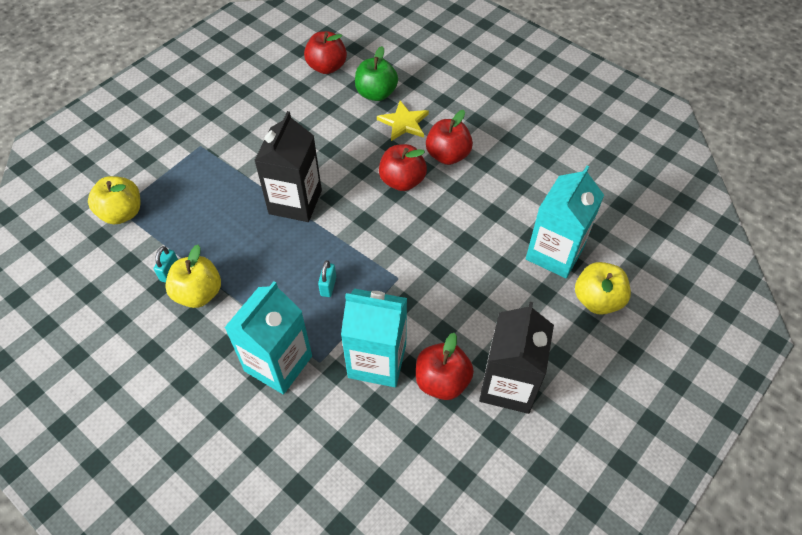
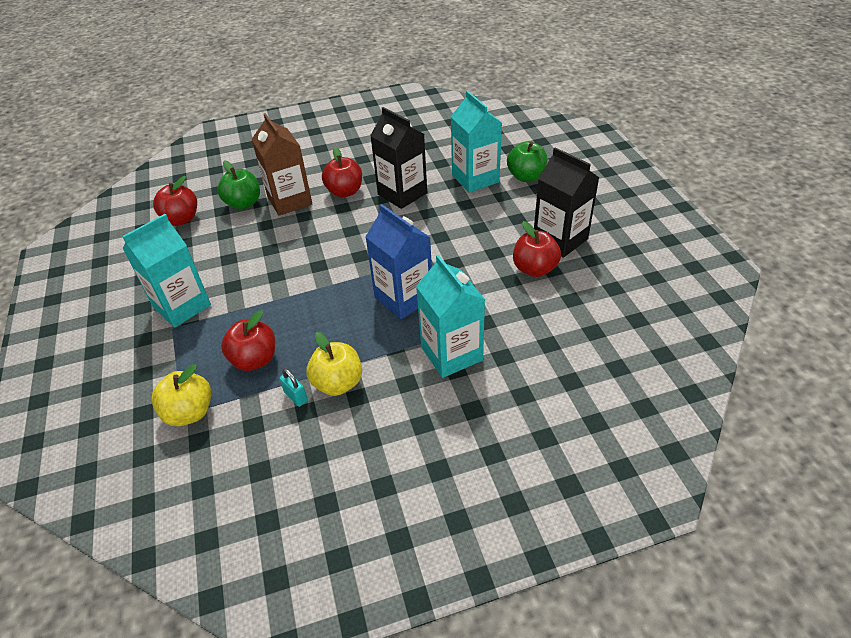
camera: 55 degrees left, 10 degrees down
(295, 202) = (302, 288): black carton -> black carton (402, 194)
(328, 286) = (404, 298): turquoise padlock -> blue carton
(377, 360) = (493, 295): turquoise carton -> turquoise carton (182, 306)
(402, 181) = (344, 222): red apple -> red apple (255, 359)
(403, 123) = (289, 201): yellow star -> brown carton
(597, 300) = (526, 176): yellow apple -> green apple

